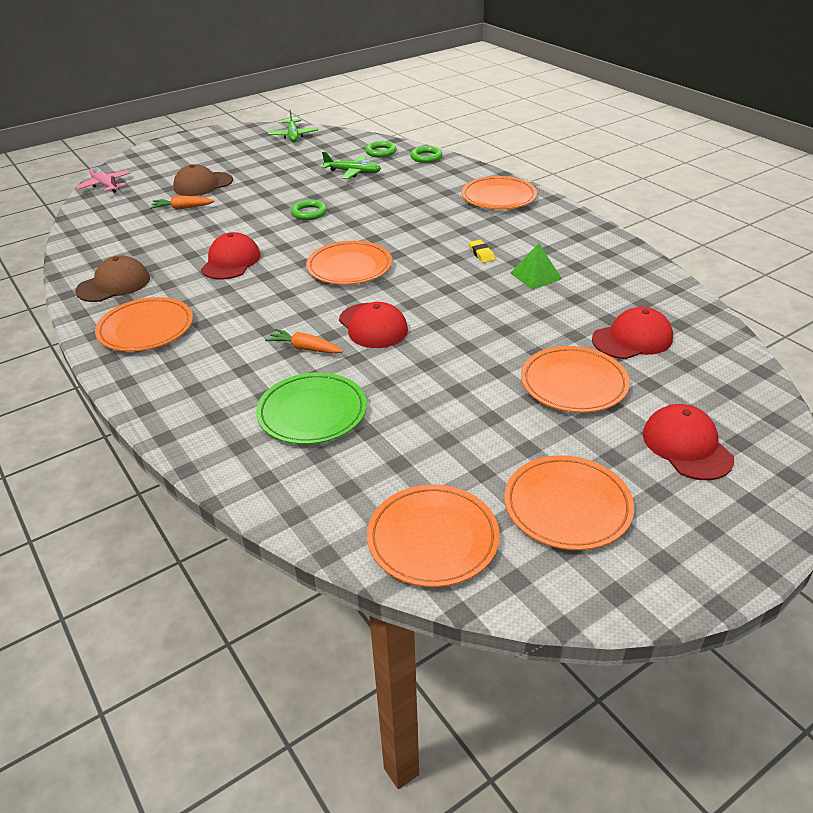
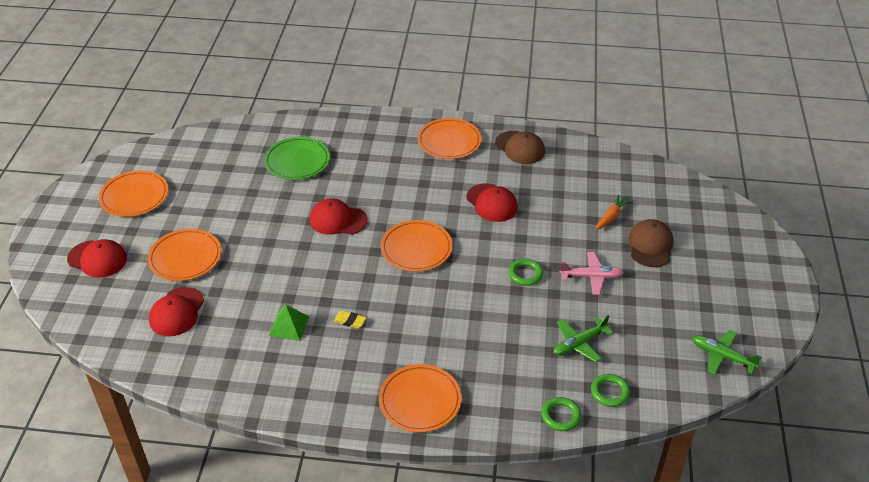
camera: 130 degrees right, 5 degrees up
(105, 185) = (705, 196): pink plane -> pink plane (591, 277)
(114, 284) = (520, 148): brown cap -> brown cap turned 45 degrees counterclockwise
(305, 348) = (352, 185): orange carrot -> none
(433, 539) = (179, 152): orange plate -> none

